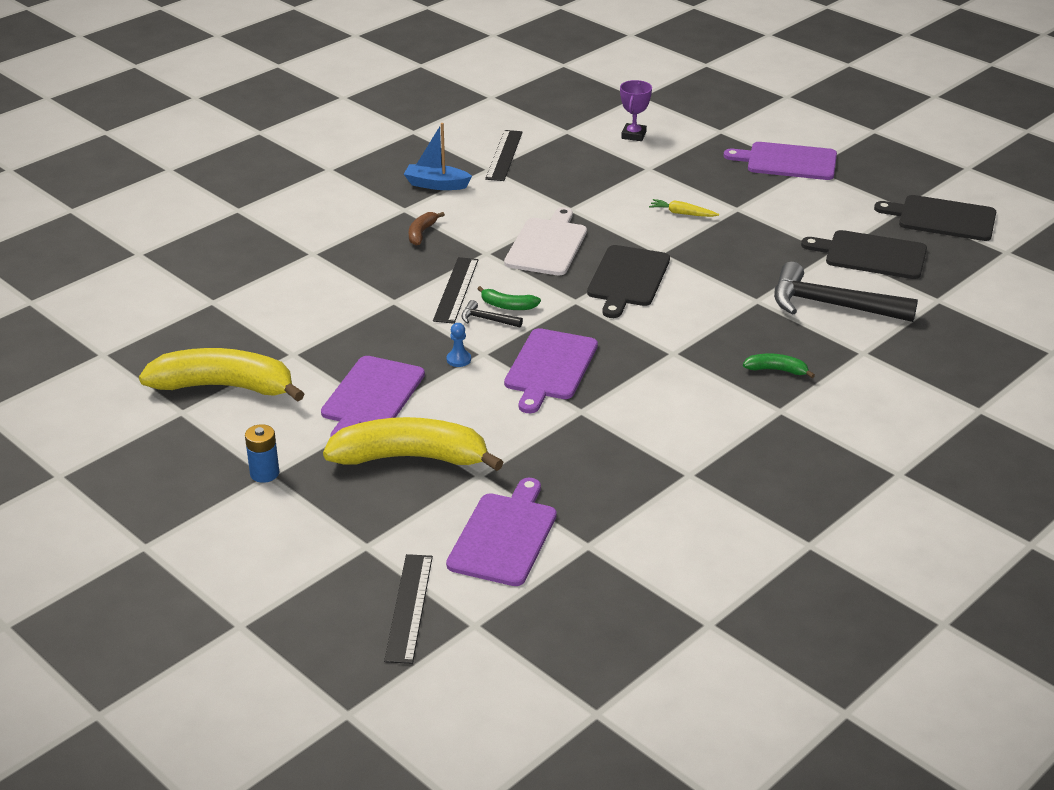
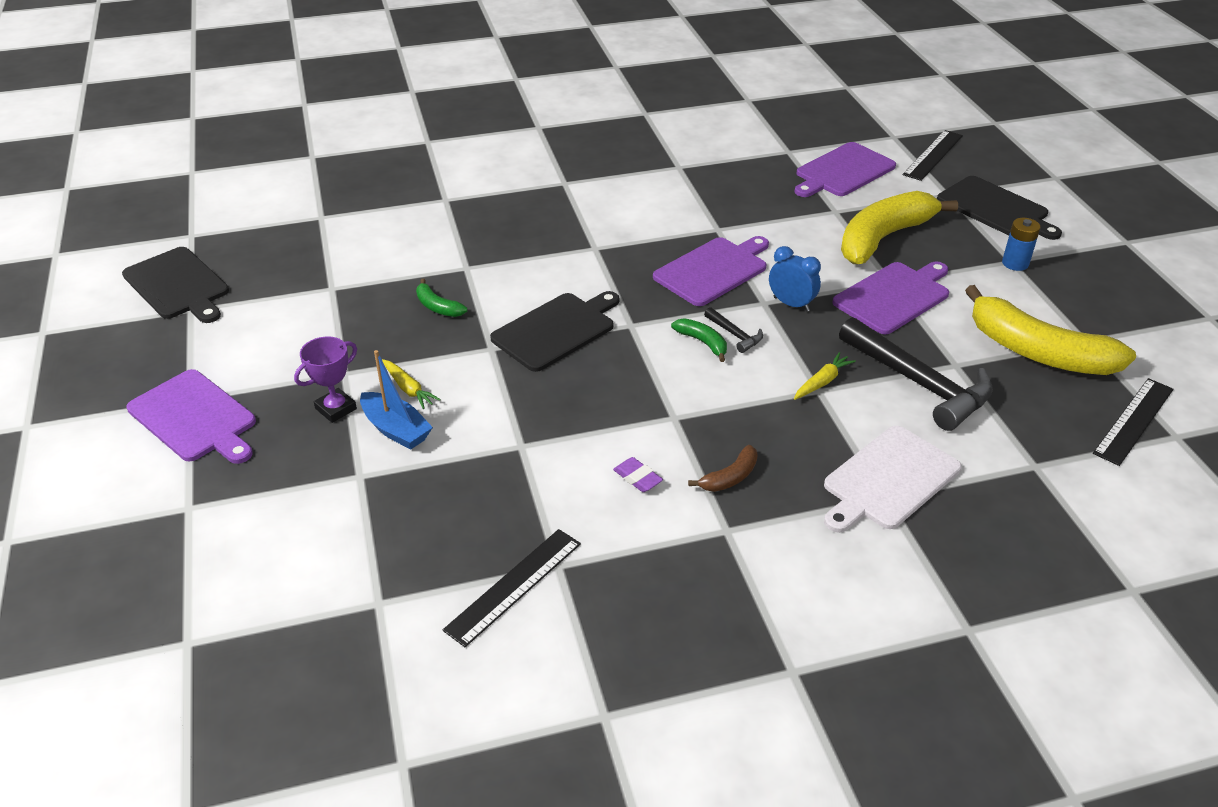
camera: 150 degrees left, 5 degrees up
(394, 307) = (822, 382): none -> yellow carrot
(411, 458) = (883, 238): yellow banana -> yellow banana turned 105 degrees clockwise
(436, 184) = (654, 562): blue boat -> blue boat (396, 429)
(456, 290) = (743, 380): black ruler -> black ruler (1134, 421)
(458, 359) = (791, 304): blue pawn -> blue clock
(480, 216) = (637, 478): none -> purple eraser
(547, 245) = (598, 402): white cutting board -> white cutting board (889, 480)
(633, 135) = (302, 550): purple trophy -> purple trophy (336, 409)
(776, 370) = (529, 208): green banana -> green banana (438, 307)
(831, 305) = (412, 242): black hammer -> black hammer (919, 384)
(871, 255) = (304, 273): black cutting board -> black cutting board (995, 208)

